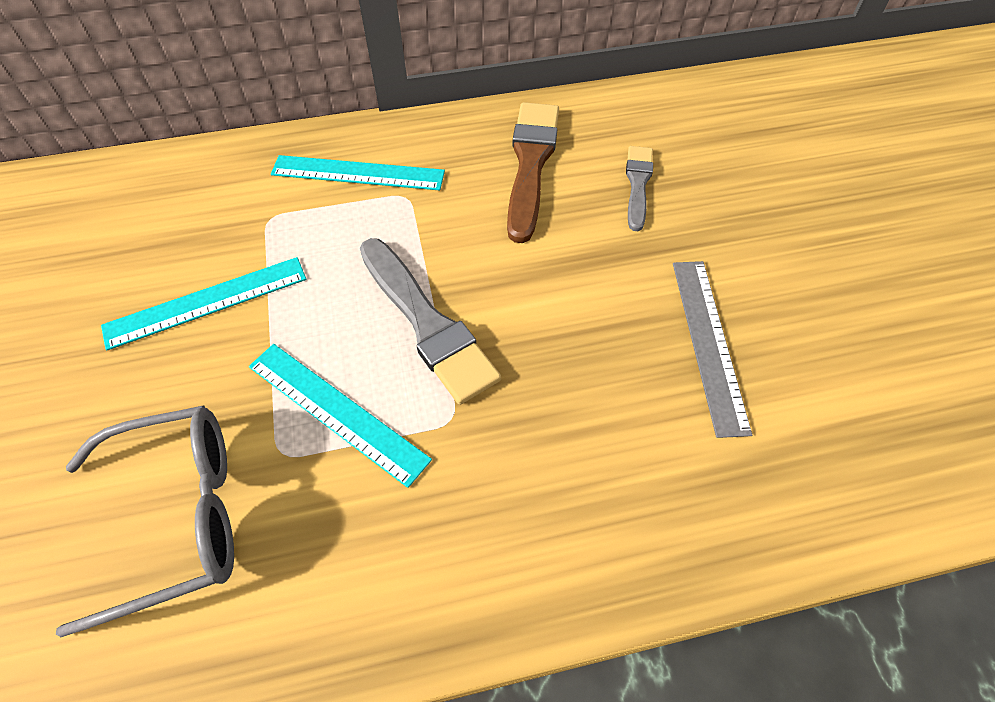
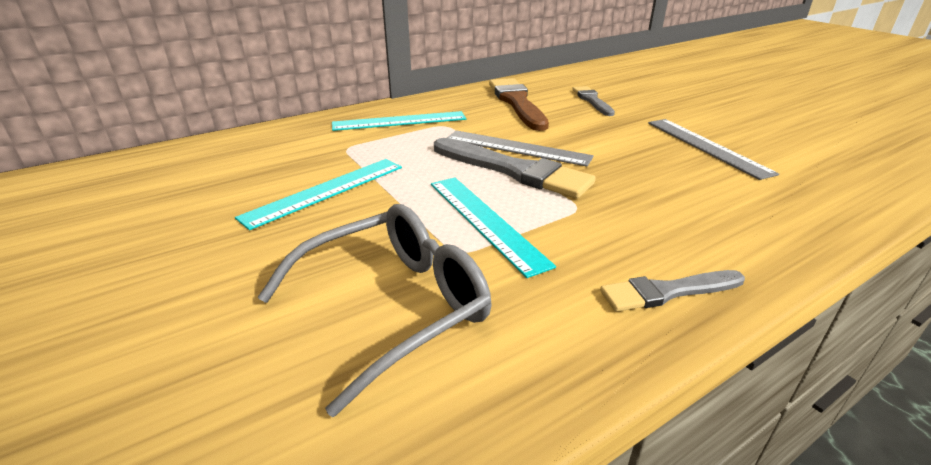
camera: 20 degrees left, 25 degrees down
(337, 411) = (485, 221): turquoise ruler -> turquoise ruler turned 45 degrees clockwise
(441, 593) = (667, 292): none -> grey brush
(462, 274) = (517, 148): none -> grey ruler

